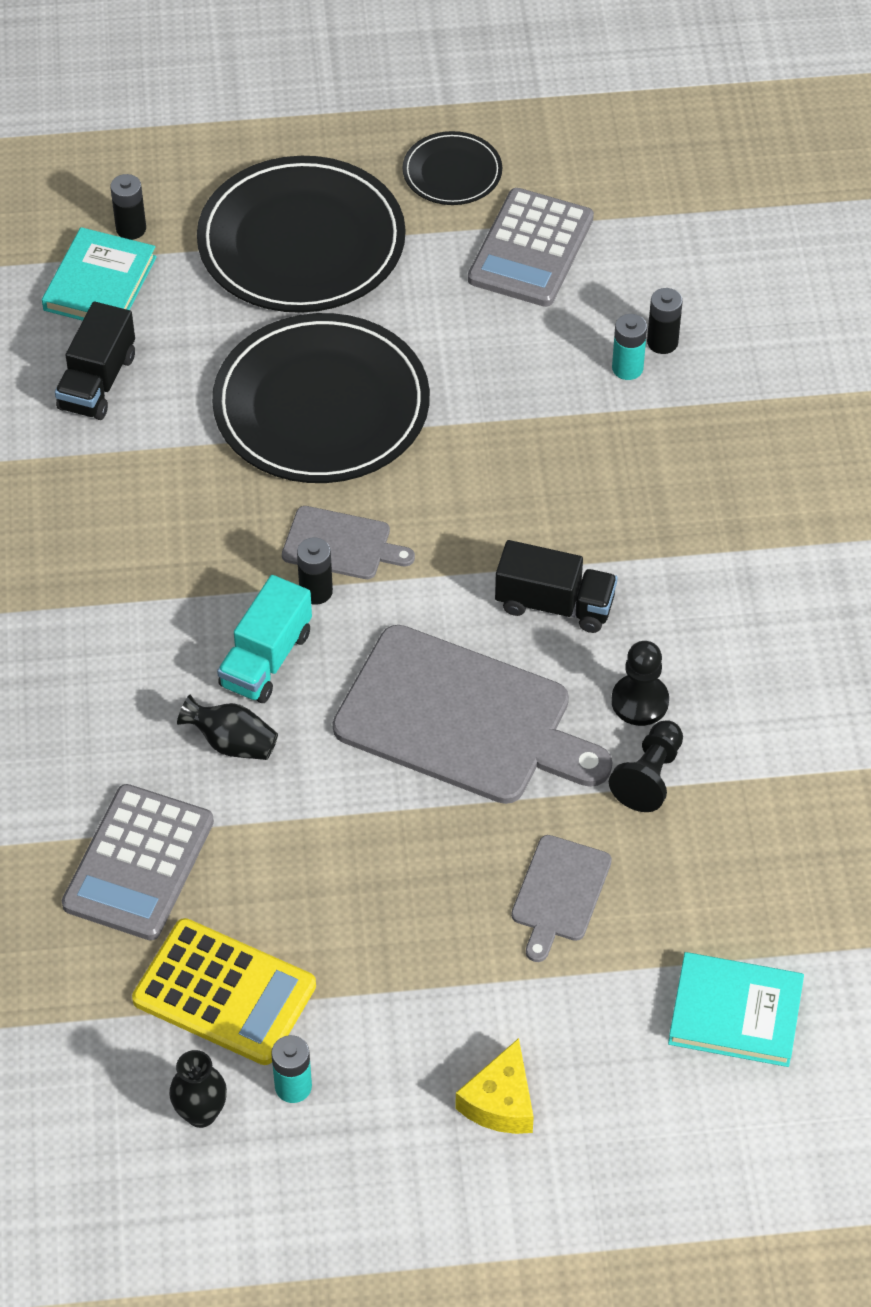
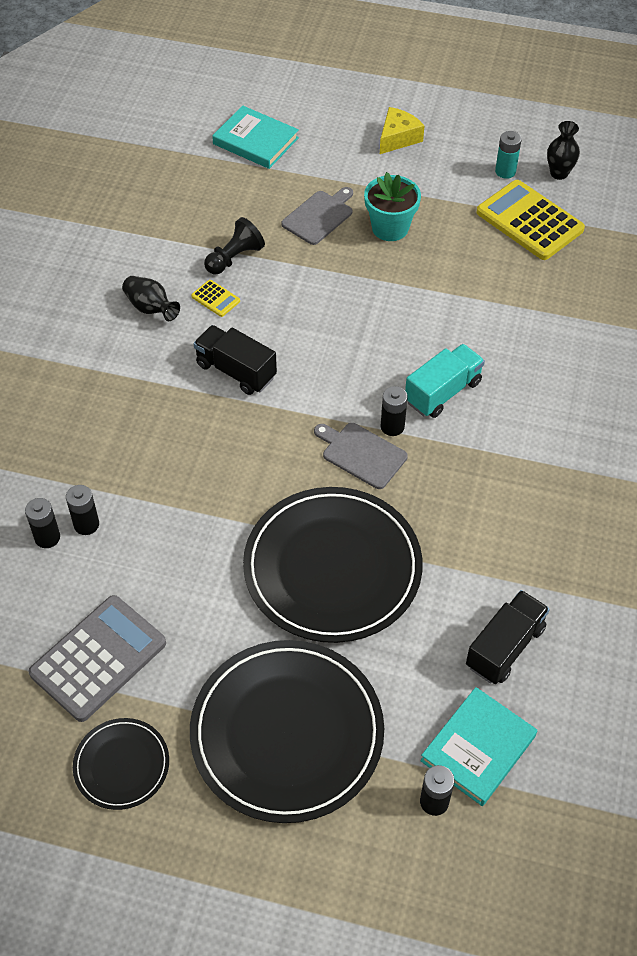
camera: 160 degrees left, 0 degrees up
(138, 863) = (562, 297): grey calculator -> none
(232, 743) = (483, 347): black vase -> black vase (150, 308)
(440, 907) = (390, 228): none -> turquoise flower pot
(461, 719) = (331, 320): grey cutting board -> none
(627, 368) = (86, 524): turquoise battery -> black battery
(640, 701) = (215, 299): black pawn -> yellow calculator

